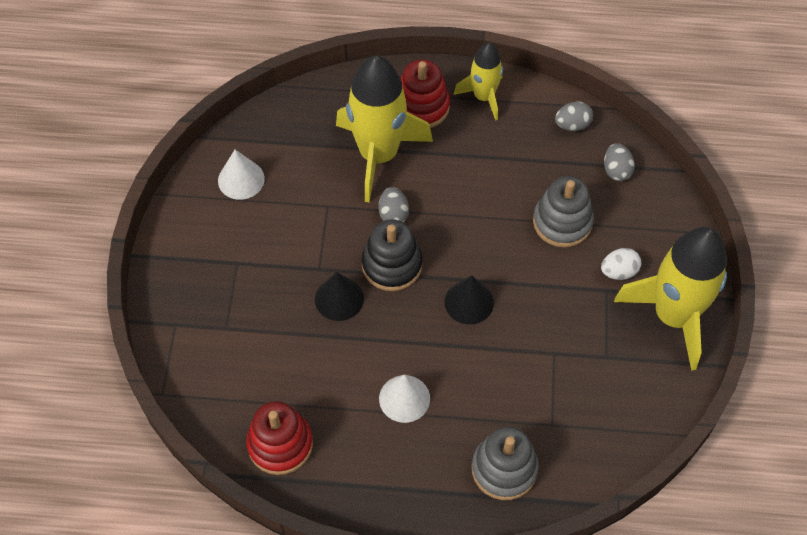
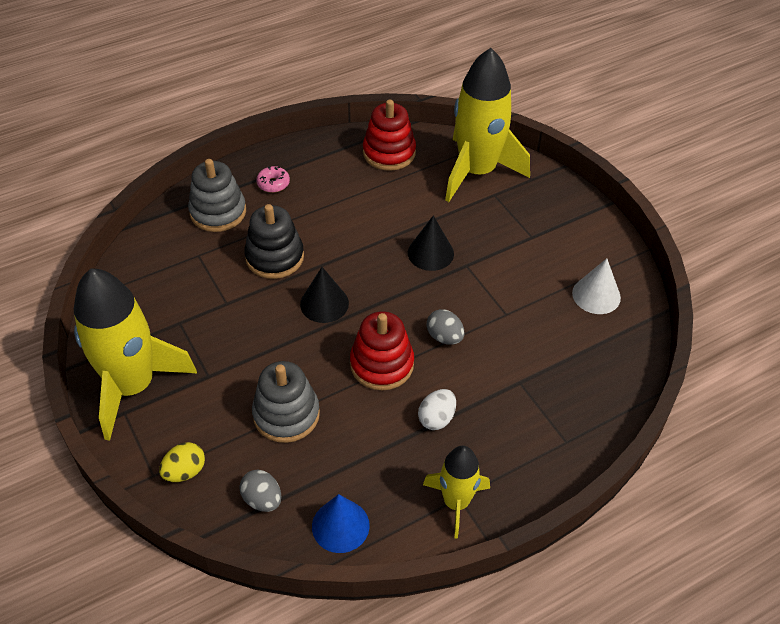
camera: 145 degrees right, 10 degrees down
(378, 154) = (504, 381): yellow rocket -> yellow rocket (477, 171)
(392, 265) = (411, 297): black stacking toy -> black stacking toy (274, 257)
(404, 398) = (324, 217): white cone -> none
(421, 106) = (508, 453): red stacking toy -> red stacking toy (382, 364)
(426, 474) = (273, 184): none -> pink donut
(572, 125) = (340, 526): grey egg -> blue cone
(619, 271) = (205, 398): white egg -> white egg (436, 418)
(663, 221) = (185, 471): none -> yellow egg

